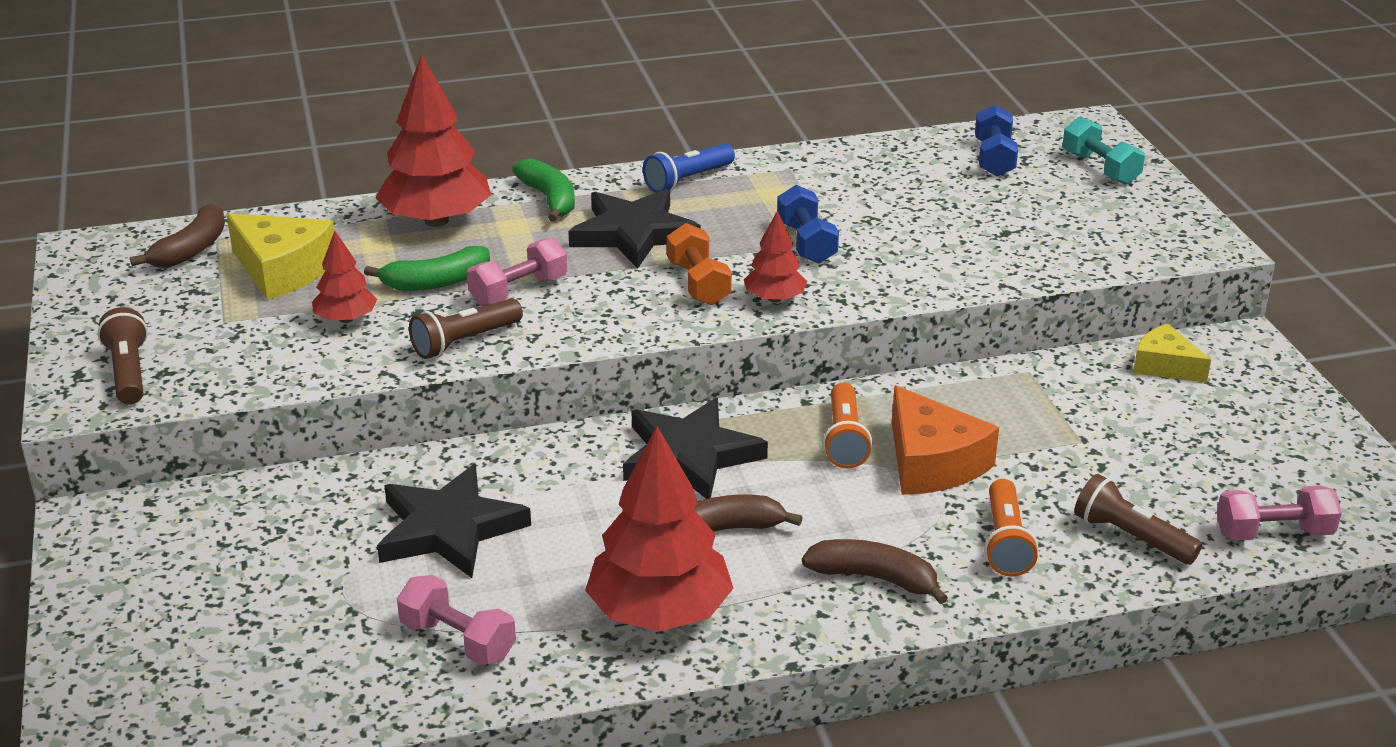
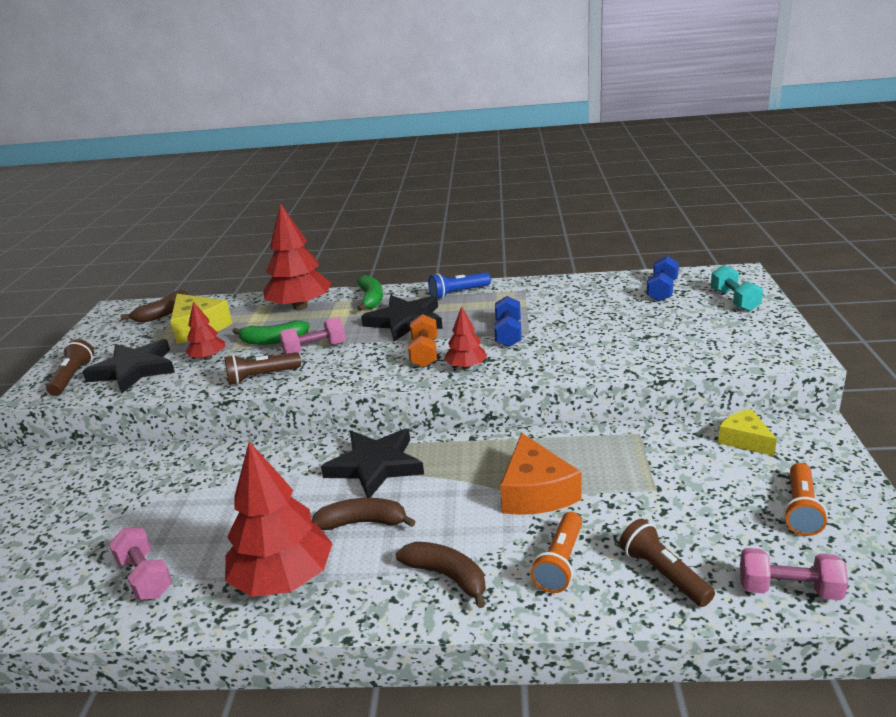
camera: 20 degrees right, 5 degrees down
(449, 529) = (197, 496): black star -> black star (134, 370)
(844, 439) = (483, 467): orange flashlight -> orange flashlight (801, 509)

